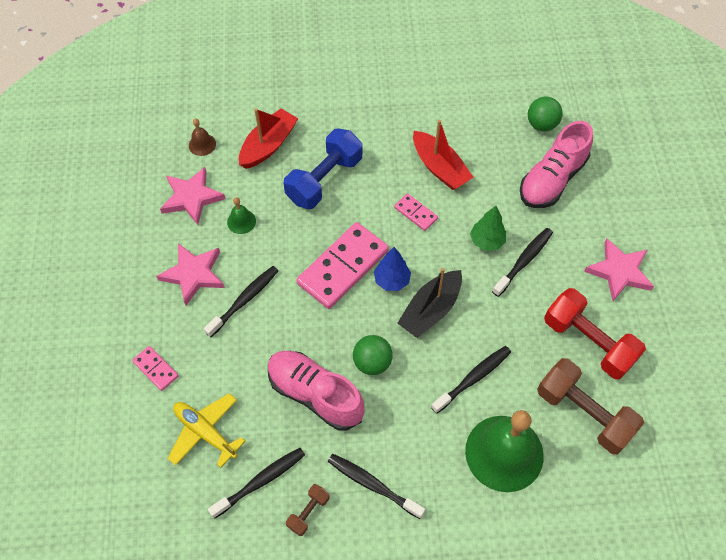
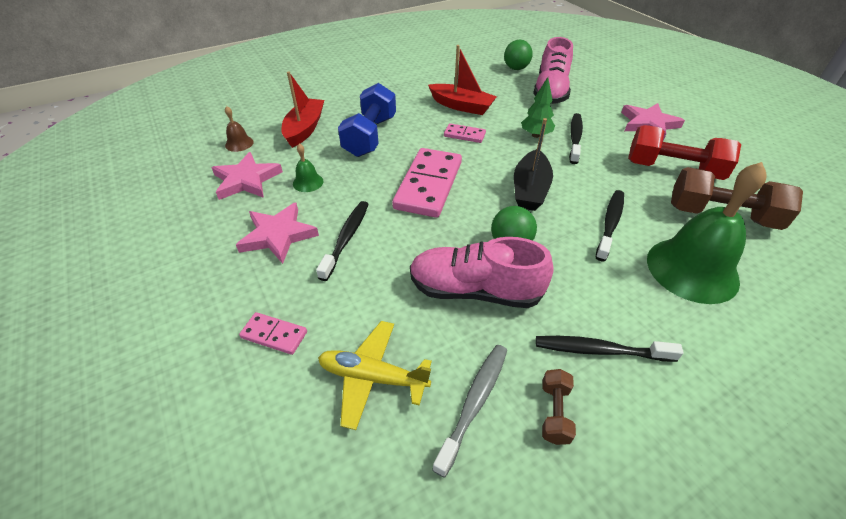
camera: 25 degrees left, 15 degrees down
(260, 481) = (474, 403): black toothbrush -> grey toothbrush
(392, 280) = (479, 181): blue tree -> none

